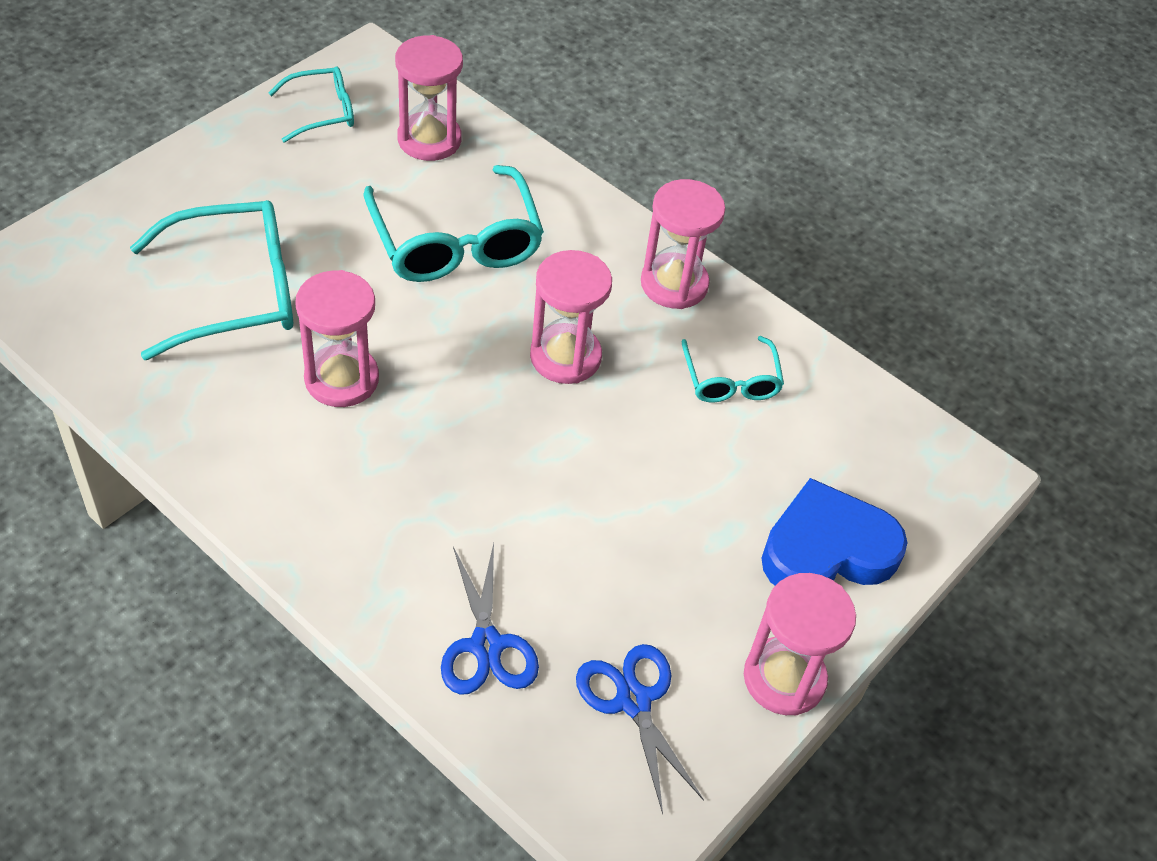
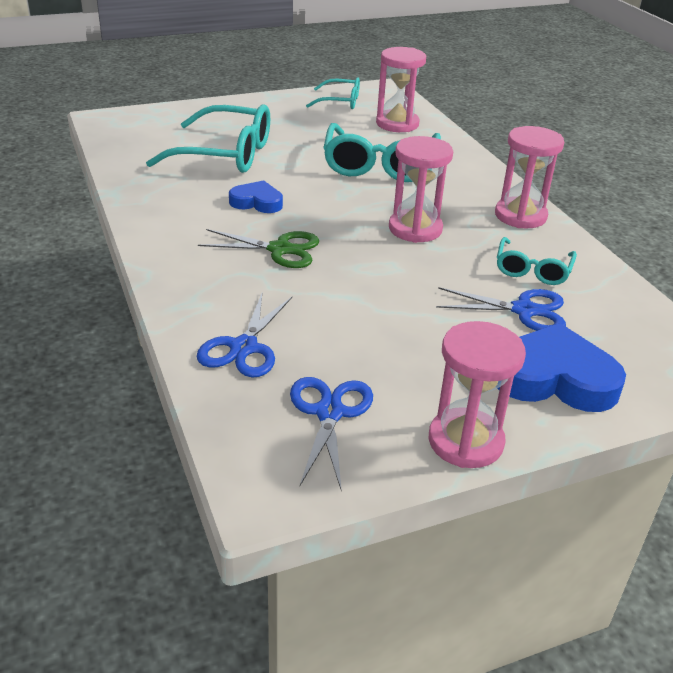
camera: 30 degrees right, 15 degrees down
(341, 379) = (257, 202): pink hourglass -> blue heart
(426, 460) = (279, 249): none -> green scissors
(752, 455) = (524, 310): none -> blue scissors

